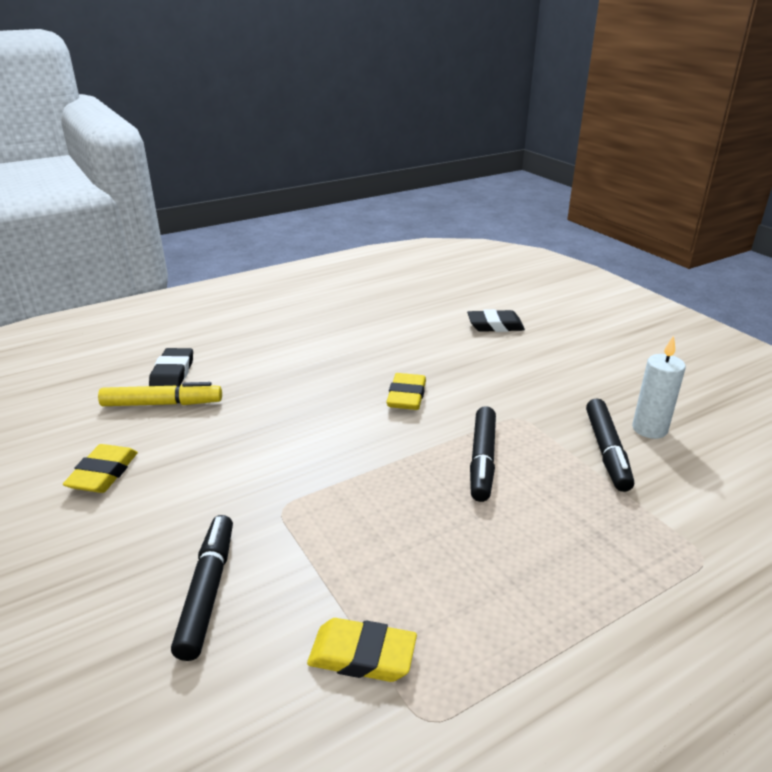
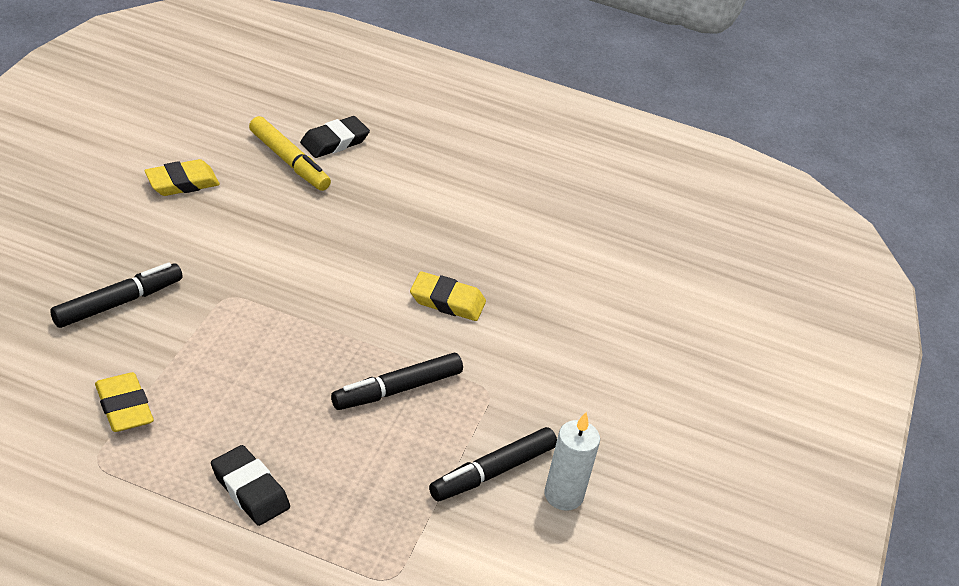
camera: 45 degrees right, 10 degrees up
(406, 396) = (447, 301): yellow eraser -> yellow eraser turned 45 degrees clockwise
(495, 325) = (651, 313): black eraser -> black eraser (250, 490)

